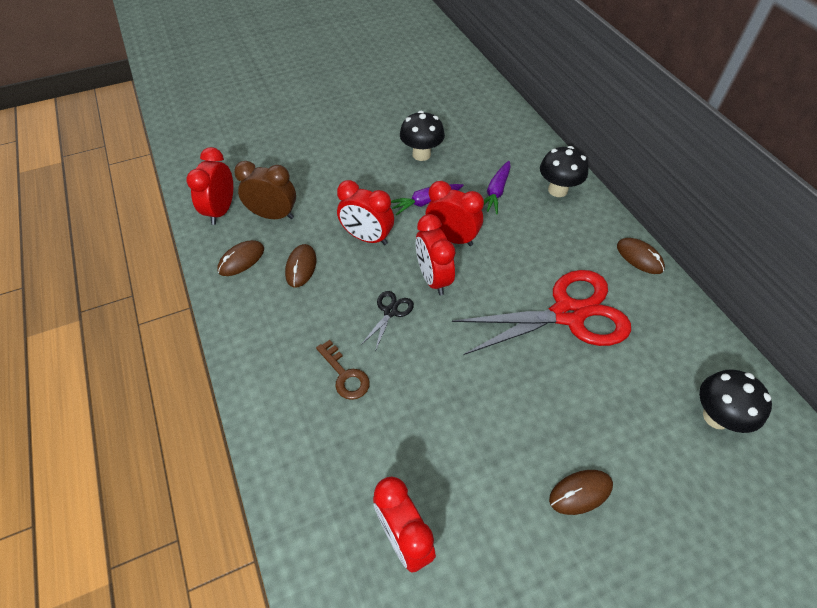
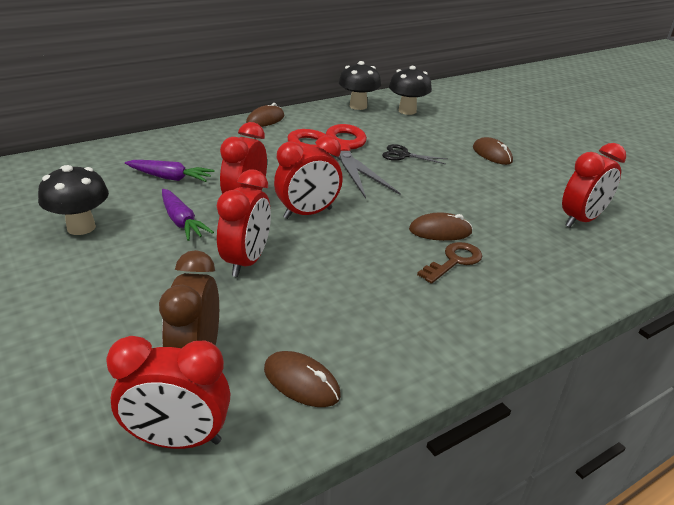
camera: 100 degrees left, 20 degrees down
(301, 267) = (306, 314): brown mouse -> brown mouse (440, 231)
(390, 311) = (361, 238): black scissors -> black scissors (403, 155)
(557, 190) = (173, 146): black mushroom -> black mushroom (358, 106)

